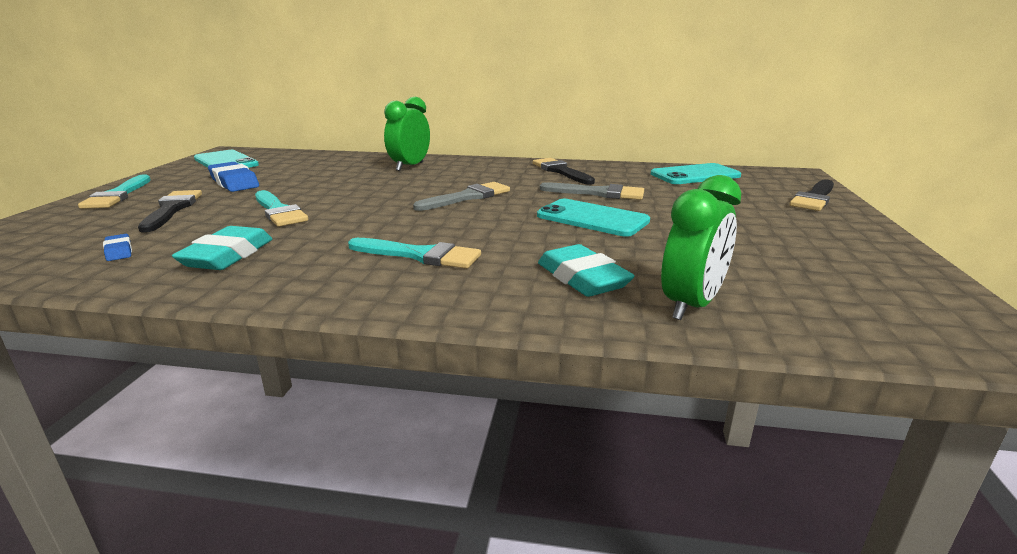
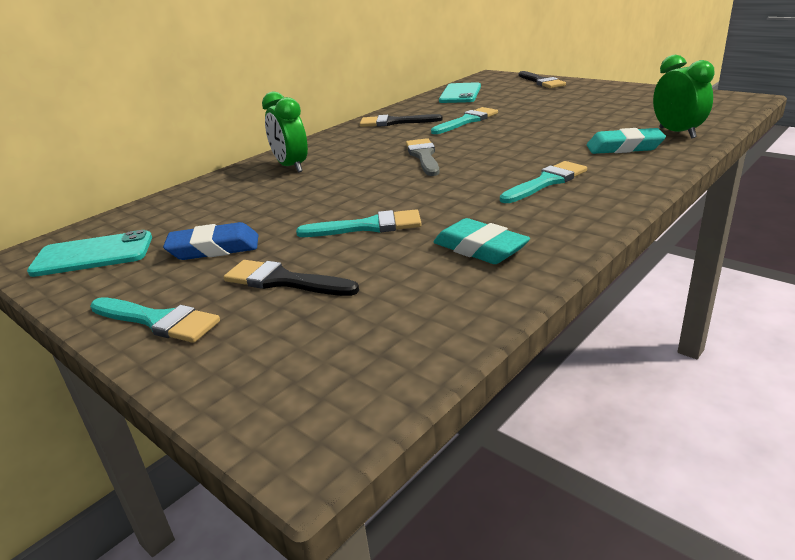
camera: 55 degrees left, 5 degrees up
(119, 251) = (411, 302): blue eraser -> none
(592, 218) = (520, 130): turquoise phone -> none
(598, 193) = (467, 121): grey brush -> turquoise brush

